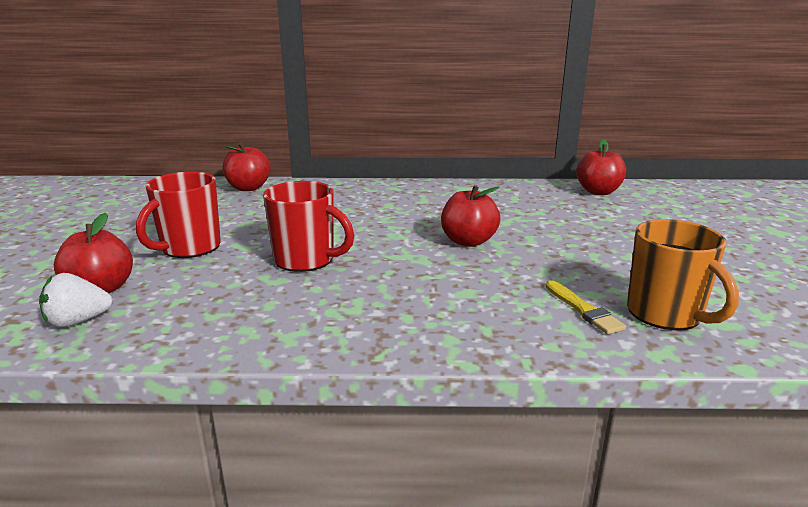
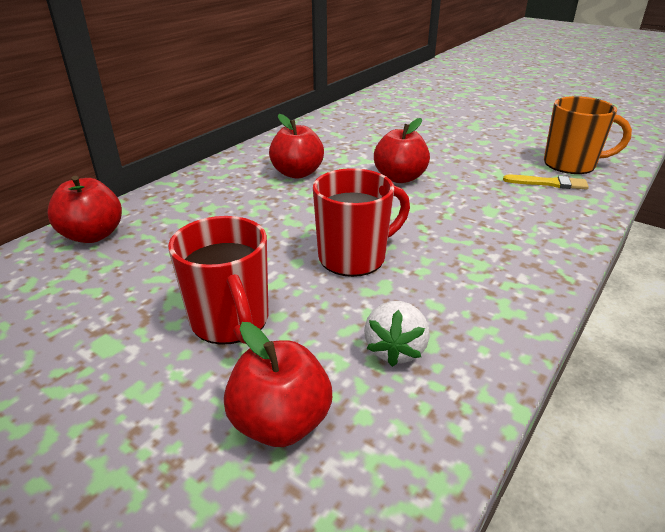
camera: 55 degrees left, 10 degrees up
(78, 321) = (363, 460): white strawberry -> white strawberry (395, 349)
(598, 192) = (366, 108): red apple -> red apple (297, 173)

